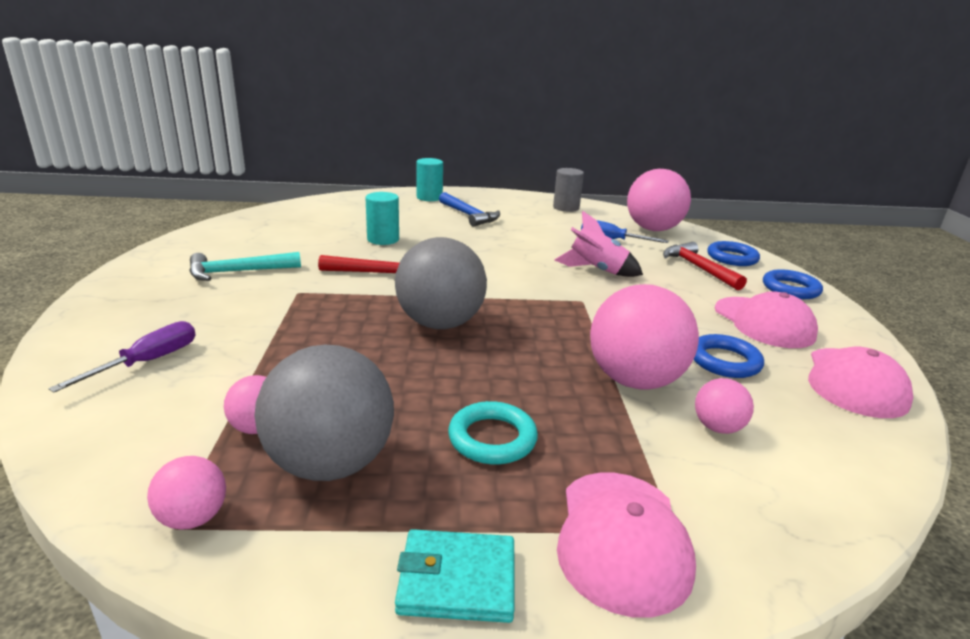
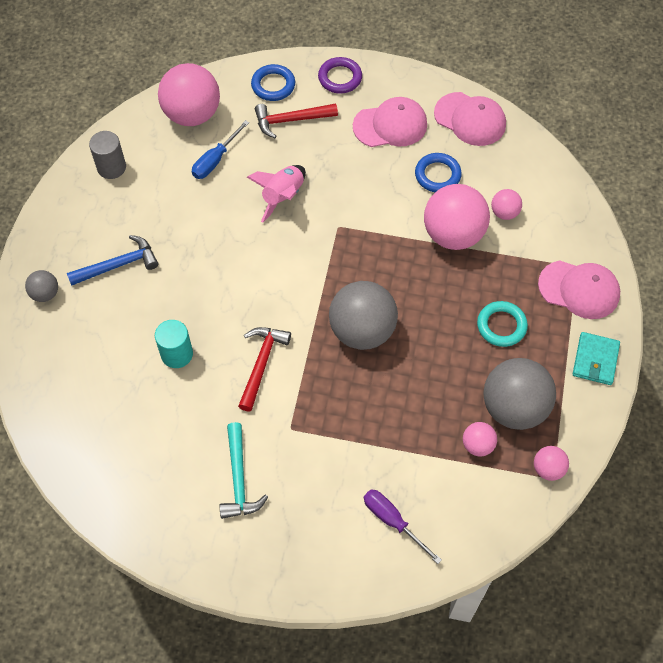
camera: 75 degrees left, 35 degrees up
(429, 197) = (45, 294): turquoise cylinder -> grey ball
(790, 289) = (340, 78): blue ring -> purple ring

